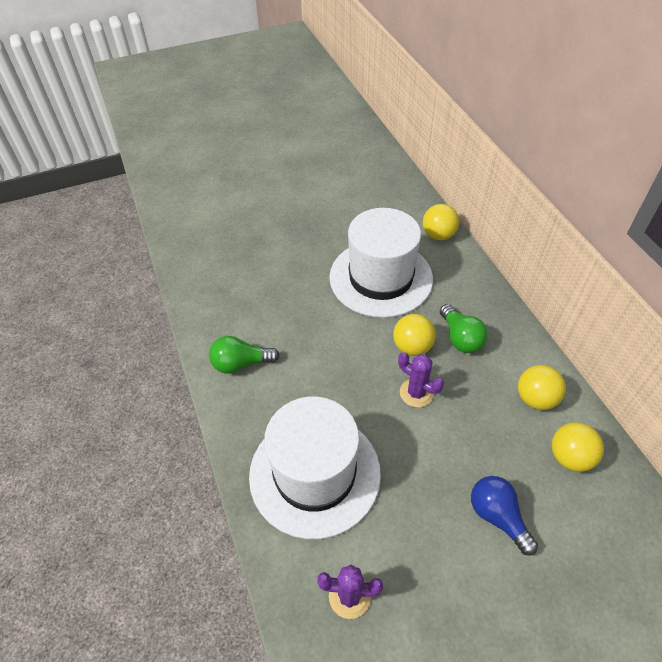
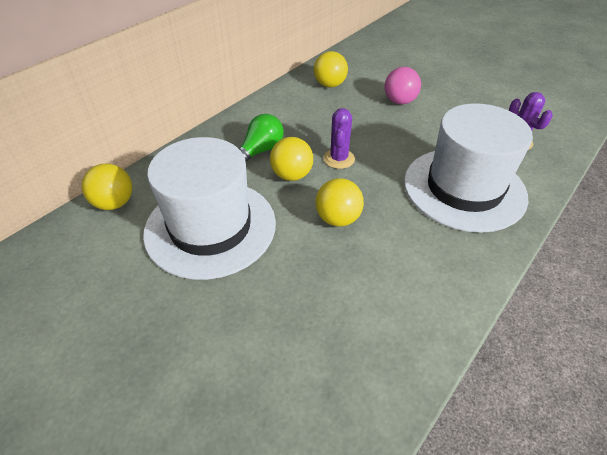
camera: 120 degrees left, 5 degrees down
(241, 363) = (417, 296): green light bulb -> none
(497, 517) = (399, 101): blue light bulb -> pink ball
(535, 399) = (294, 104): yellow ball -> yellow ball (338, 219)

